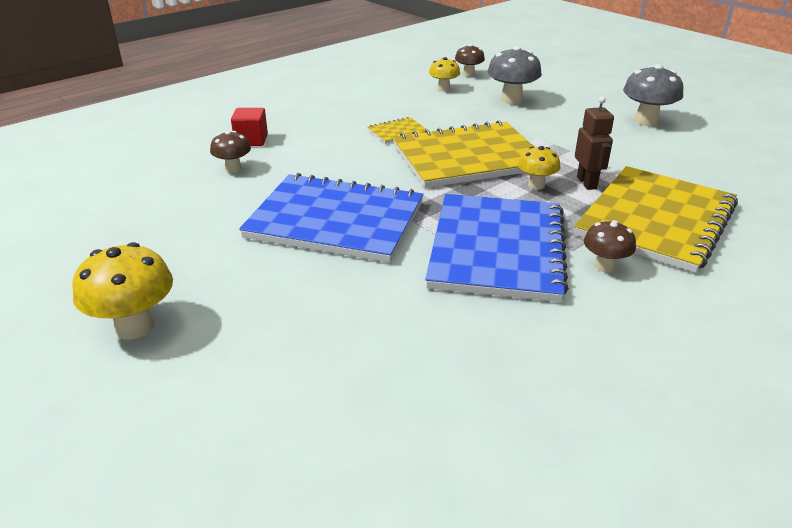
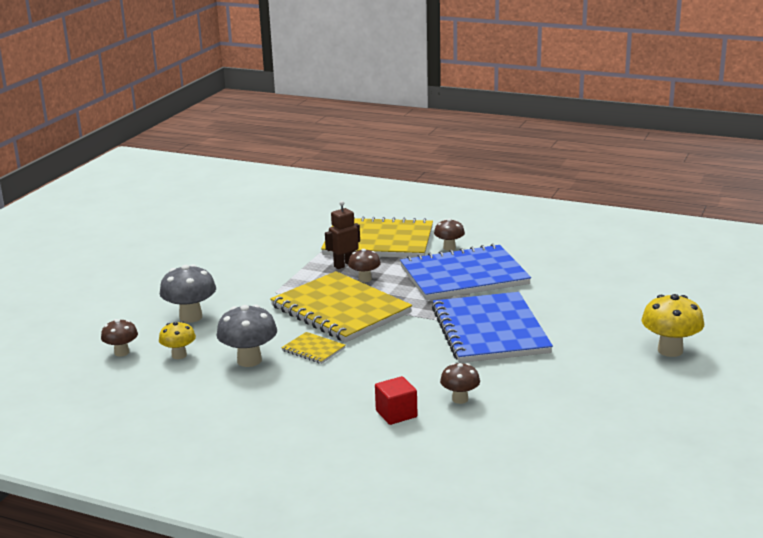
camera: 115 degrees left, 10 degrees down
(536, 185) = (365, 279): yellow mushroom -> brown mushroom
(646, 121) = (205, 260): grey mushroom -> grey mushroom (249, 360)

